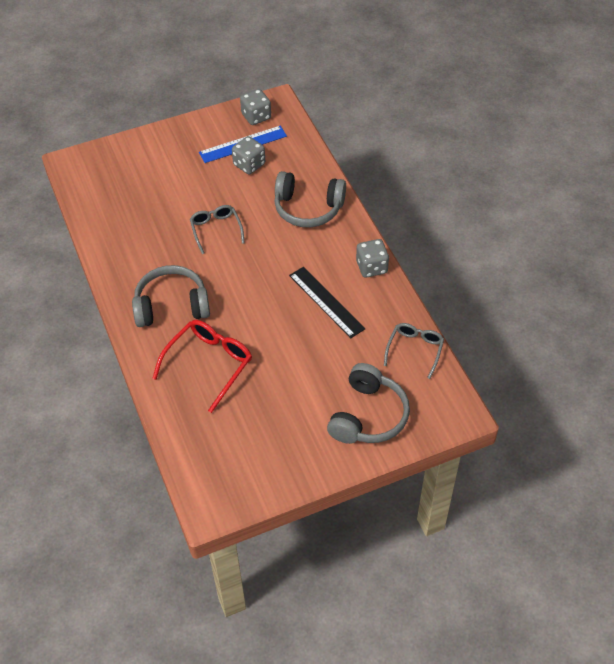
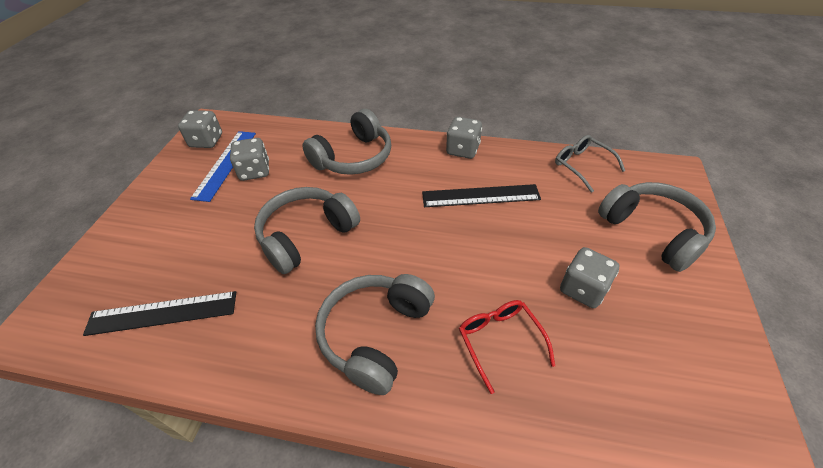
camera: 55 degrees left, 5 degrees down
(117, 205) = (162, 313): none -> black ruler
(209, 364) = (500, 341): red glasses -> red glasses, size x0.65
(216, 230) = (306, 235): grey glasses -> grey headphones
(280, 391) = (583, 289): none -> grey dice

